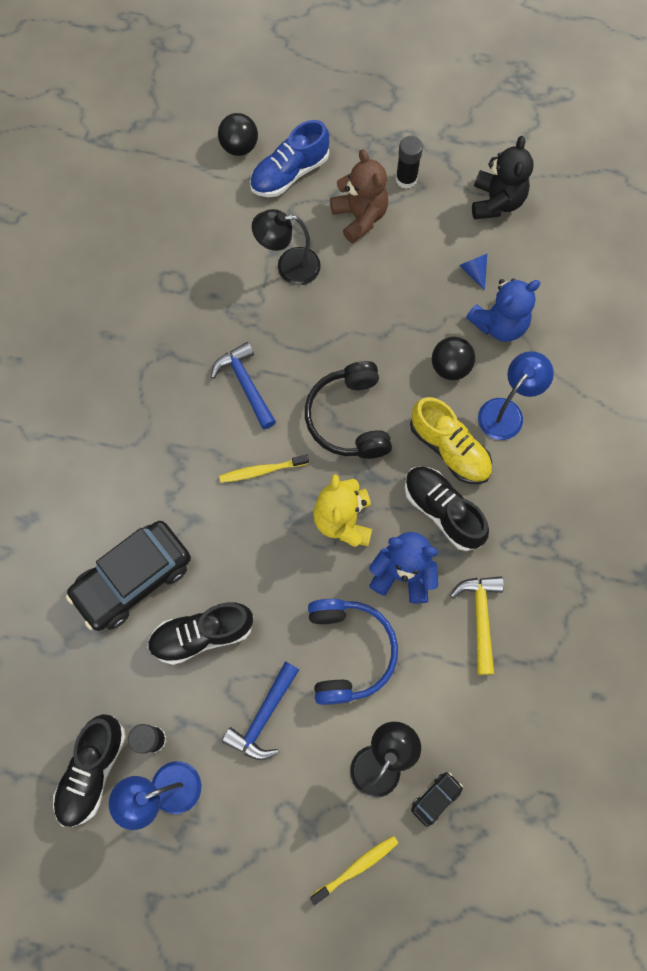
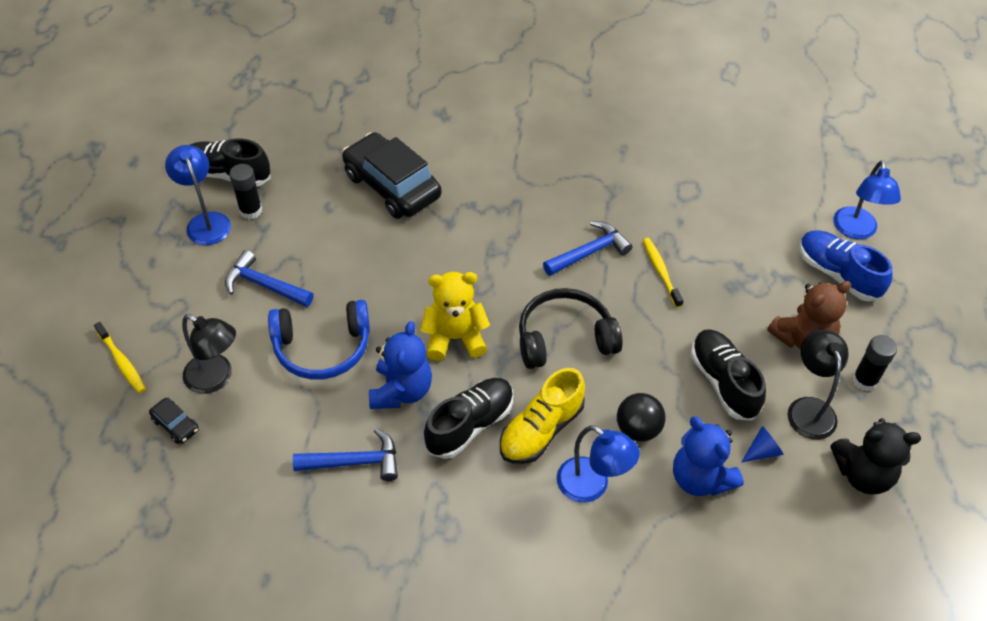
camera: 85 degrees right, 20 degrees down
(202, 635) = (341, 236): black shoe -> black shoe (723, 382)
(239, 147) = (856, 231): black ball -> blue lamp
(261, 471) = (501, 270): yellow toothbrush -> yellow toothbrush (661, 271)
(289, 266) = (727, 279): black lamp -> black lamp (809, 408)
(480, 617) = (355, 462): yellow hammer -> blue hammer

